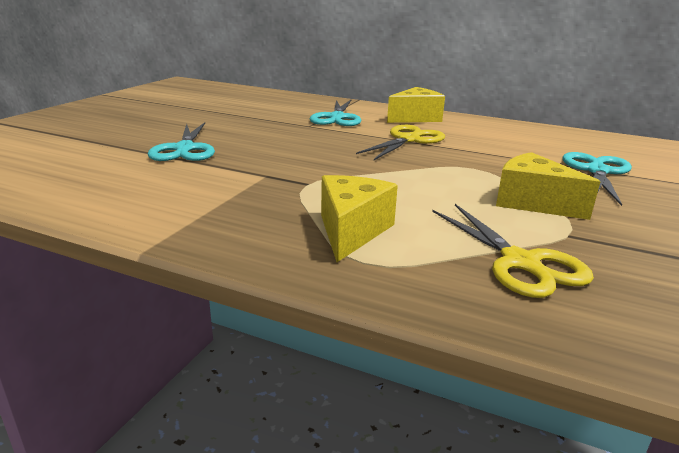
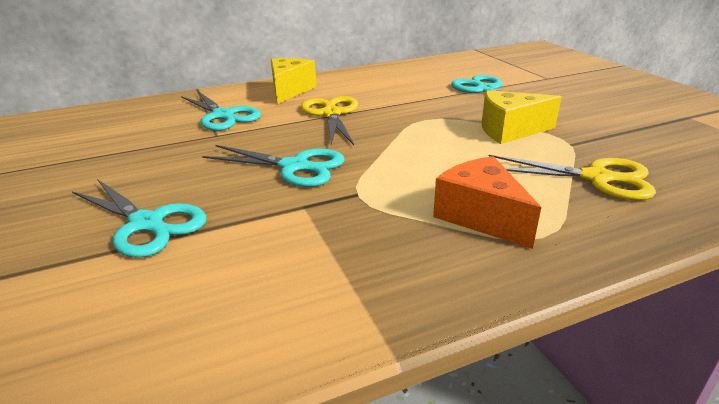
camera: 45 degrees left, 5 degrees up
(310, 157) = (296, 167): none -> turquoise scissors
(351, 231) = (481, 216): yellow cheese -> orange cheese

